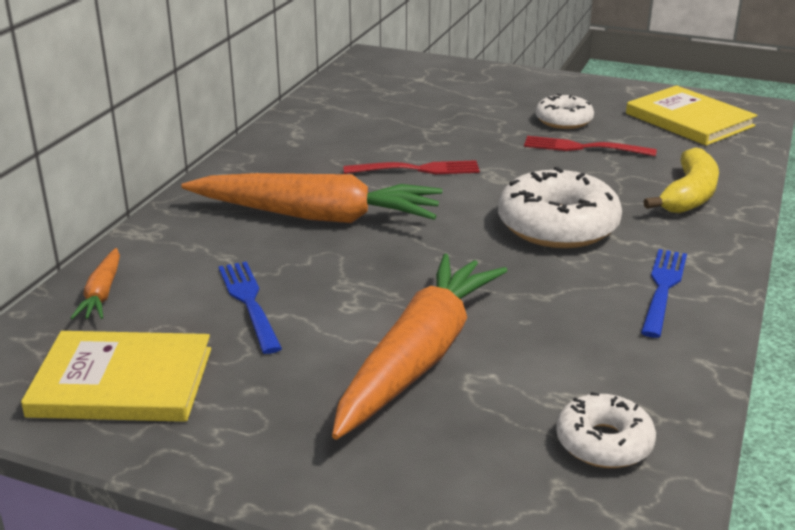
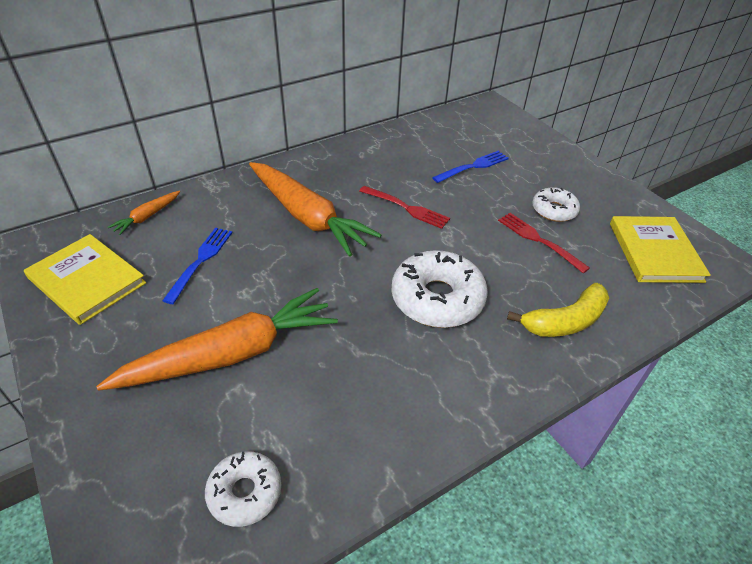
camera: 35 degrees right, 15 degrees up
(663, 288) = (441, 392): blue fork -> blue fork (473, 166)

